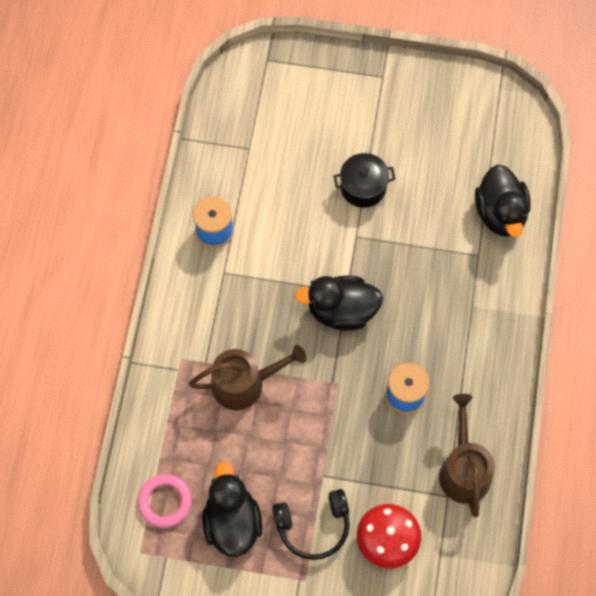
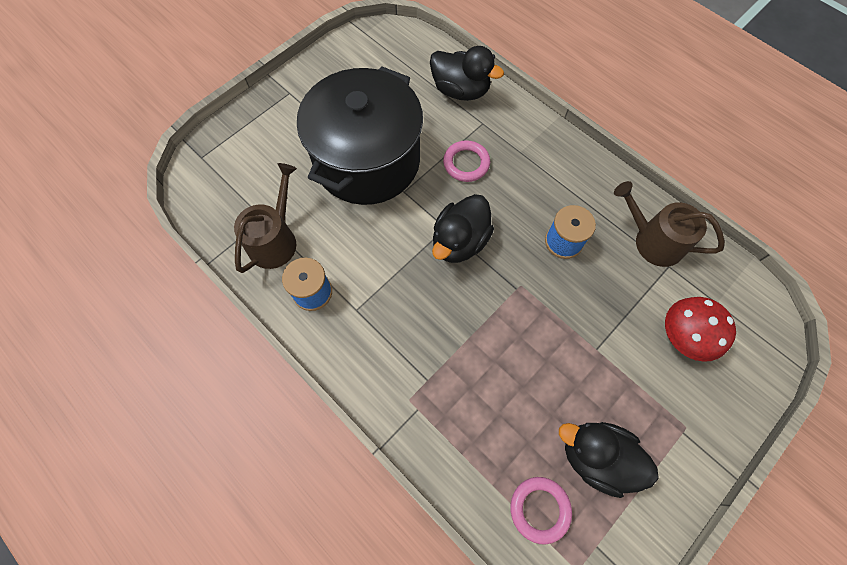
camera: 55 degrees left, 0 degrees up
(244, 384) = (470, 359): brown watering can -> brown watering can (275, 240)
(313, 526) = (639, 387): black headphones -> none
(363, 187) = (367, 161): black pot -> black pot, size x2.43
(423, 268) = (466, 163): none -> pink ring

